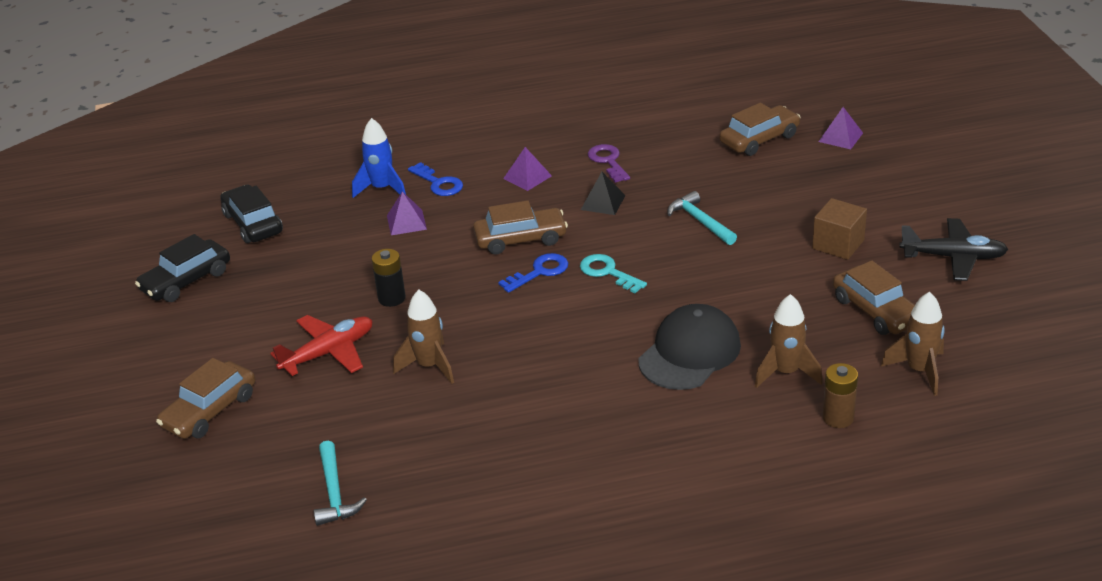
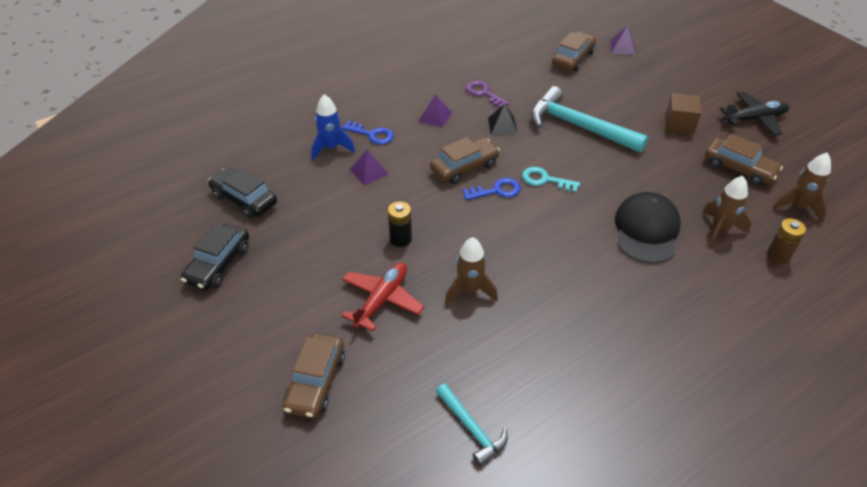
camera: 25 degrees left, 10 degrees up
(539, 272) = (496, 190): blue key -> blue key turned 45 degrees clockwise
(700, 221) = (579, 126): turquoise hammer -> turquoise hammer, size x1.87

